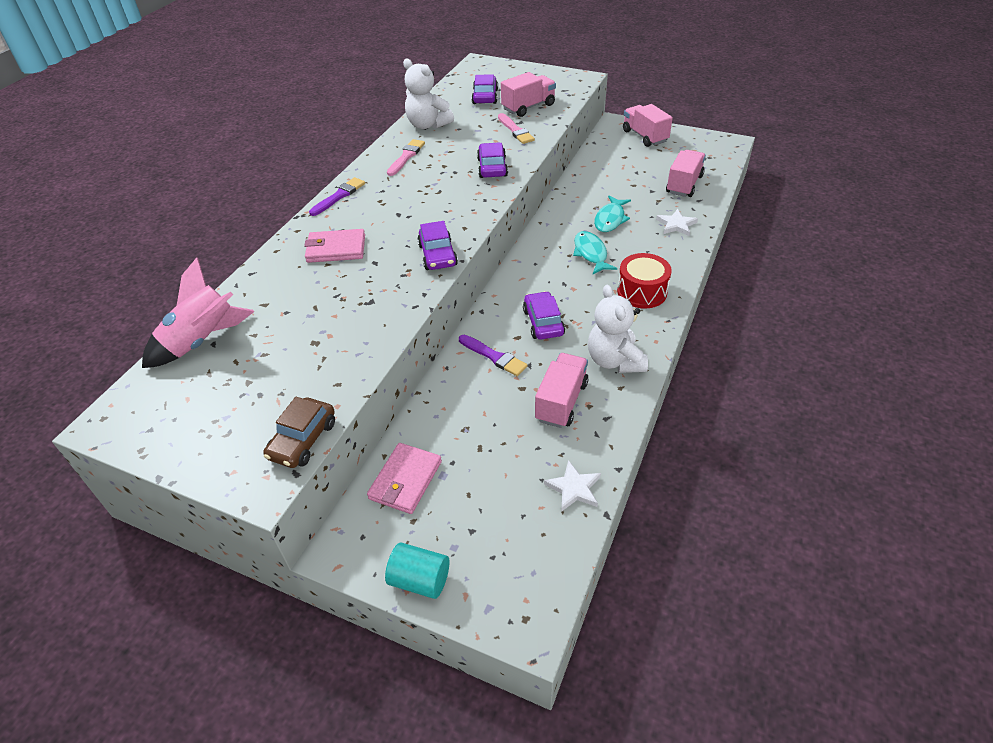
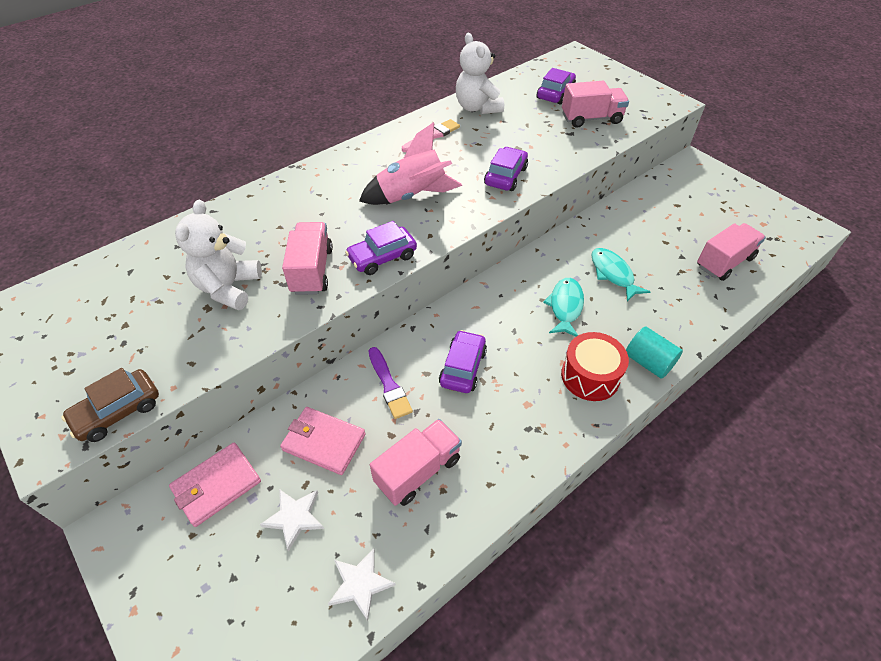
camera: 25 degrees right, 5 degrees up
(202, 341) = (124, 265): pink rocket -> pink rocket (412, 196)
(336, 249) = (299, 213): pink wallet -> pink wallet (324, 442)
(339, 196) = (342, 158): purple brush -> none
(420, 580) = (151, 607): turquoise cylinder -> turquoise cylinder (648, 362)
(437, 255) = (382, 257): purple car -> purple car turned 45 degrees clockwise
(515, 130) = (559, 141): pink brush -> none
(610, 219) = (613, 274): turquoise fish -> turquoise fish turned 105 degrees clockwise
(614, 360) = (505, 448): white teddy bear -> white teddy bear (228, 288)
(644, 136) = (716, 188): pink truck -> pink truck (311, 270)
(676, 225) = (683, 309): white star -> white star (294, 518)

